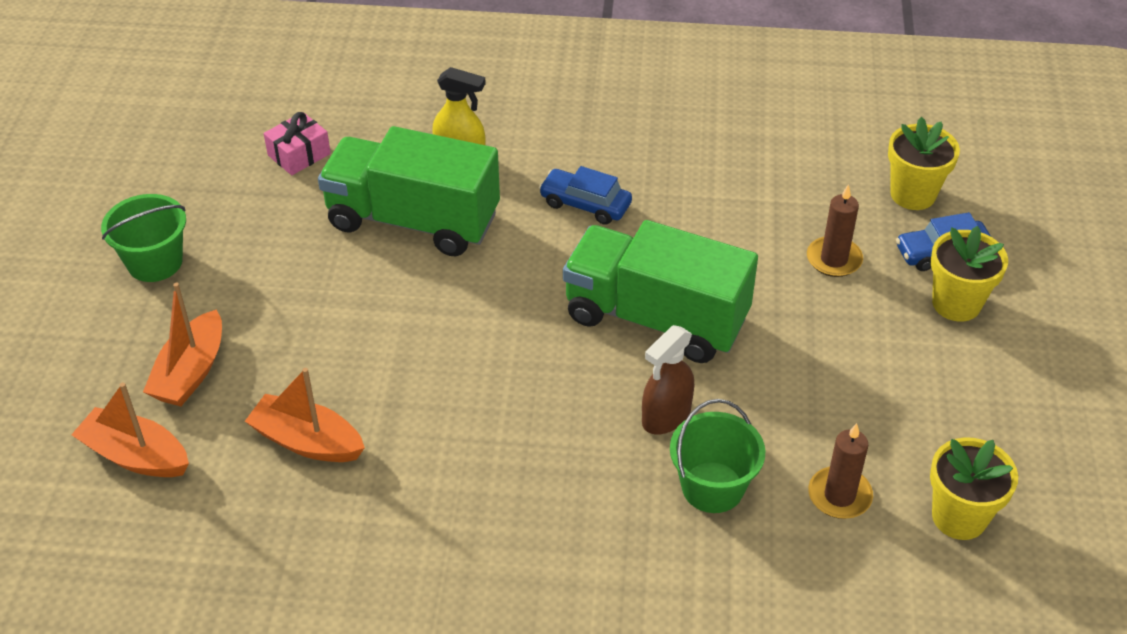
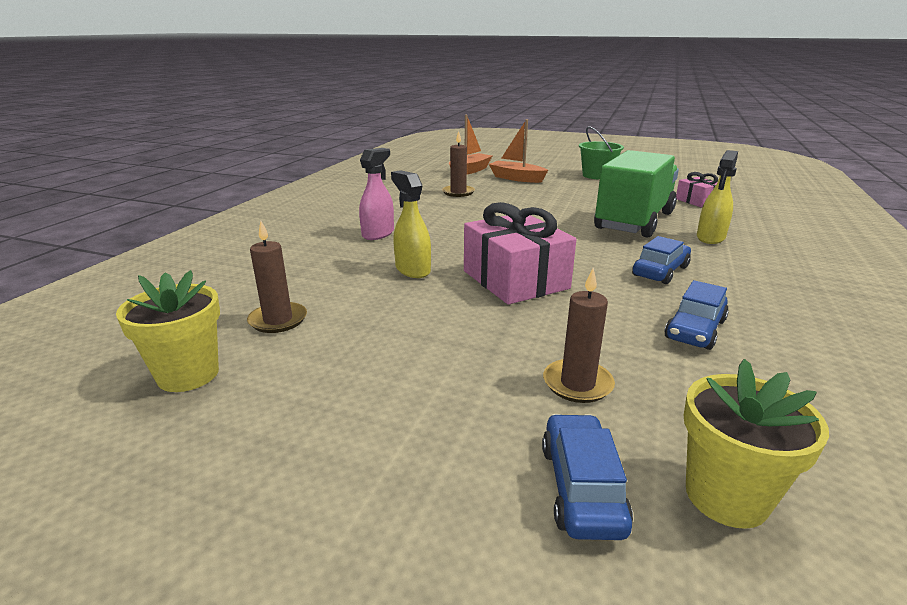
camera: 105 degrees right, 20 degrees down
(307, 441) = (458, 192): orange boat -> brown candle
(554, 492) = (378, 234): none -> pink spray bottle
(656, 318) = (515, 280): green truck -> pink gift
(666, 416) = (412, 270): brown spray bottle -> yellow spray bottle
(711, 190) = (695, 329): none -> blue car
(712, 487) = (336, 275): green bucket -> none
(956, 303) = (473, 469): yellow flower pot -> none

